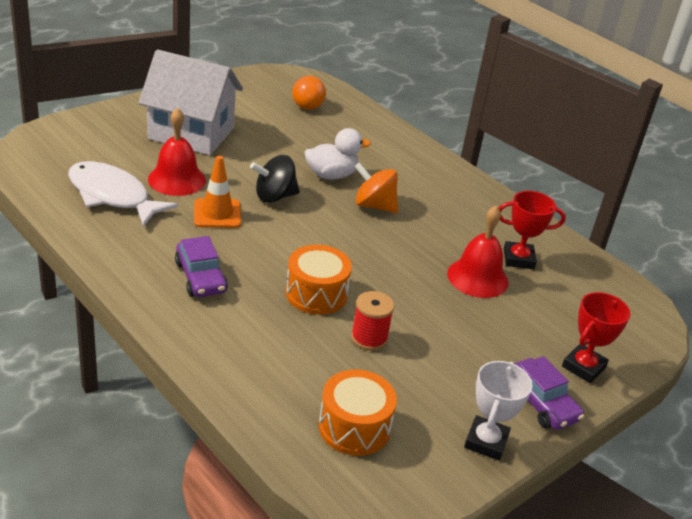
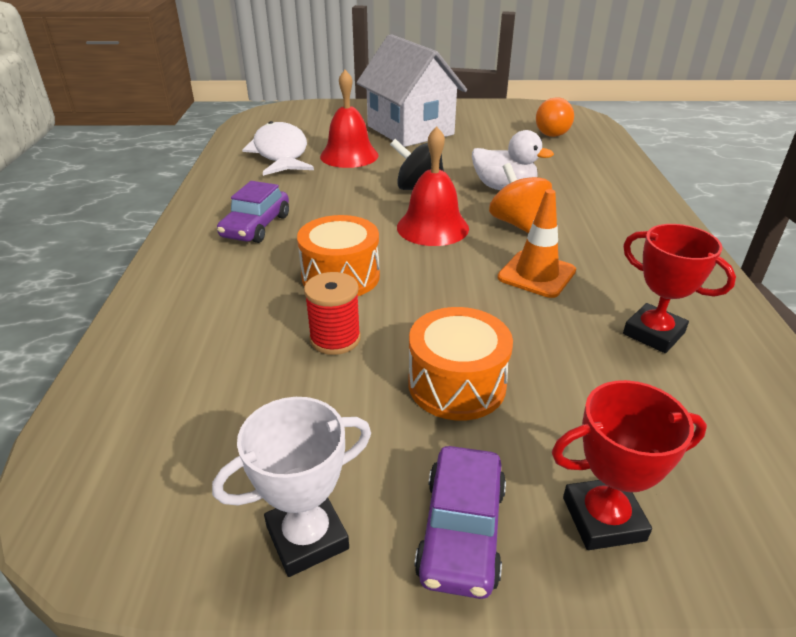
camera: 45 degrees right, 0 degrees up
(217, 214) = (345, 186): orange traffic cone -> orange traffic cone (536, 274)
(354, 427) = (181, 422): orange drum -> orange drum (457, 384)
(477, 277) = (562, 332): red bell -> red bell (432, 227)

